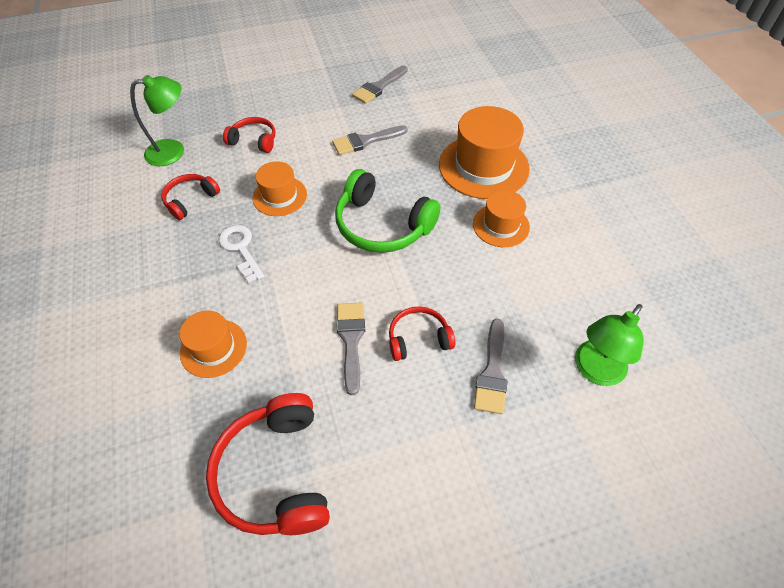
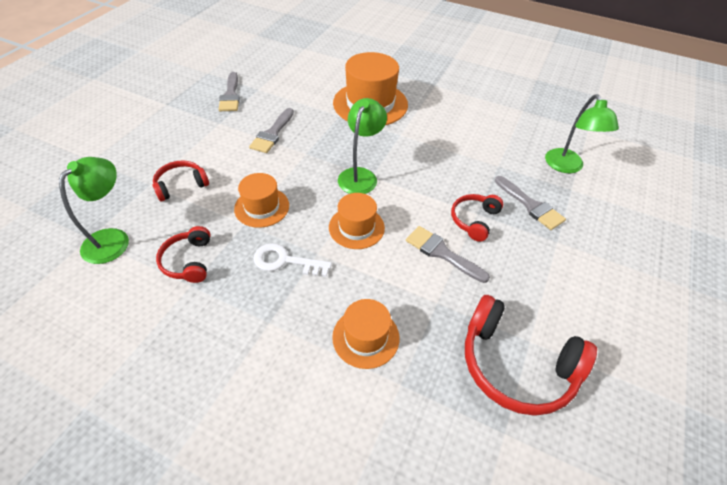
camera: 50 degrees left, 5 degrees down
(382, 225) = (360, 175): green headphones -> green lamp
(501, 225) = (426, 129): orange hat -> orange hat (356, 227)

